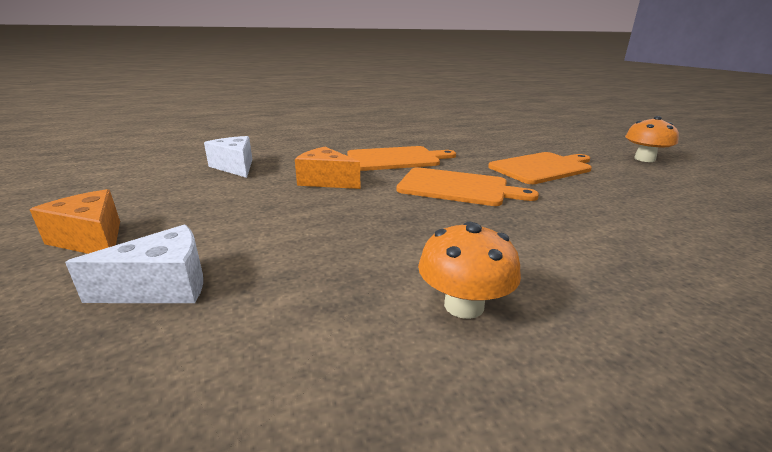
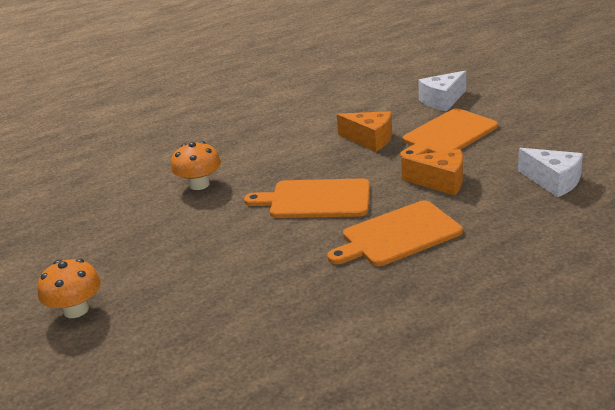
camera: 170 degrees right, 5 degrees up
(92, 239) = (523, 108): orange cheese -> orange cheese (370, 139)
(463, 305) = (300, 121): orange mushroom -> orange mushroom (199, 184)
(542, 168) = (223, 255): orange cutting board -> orange cutting board (447, 135)

